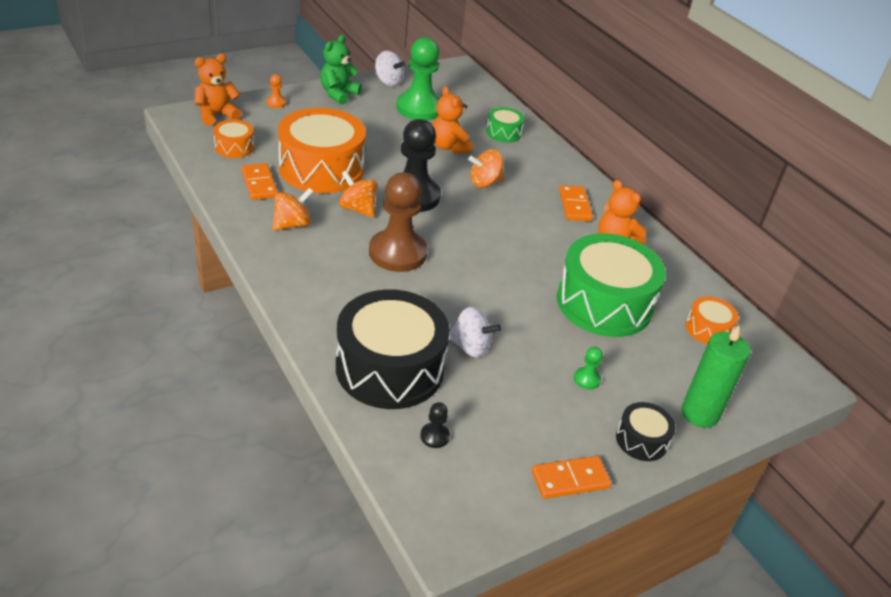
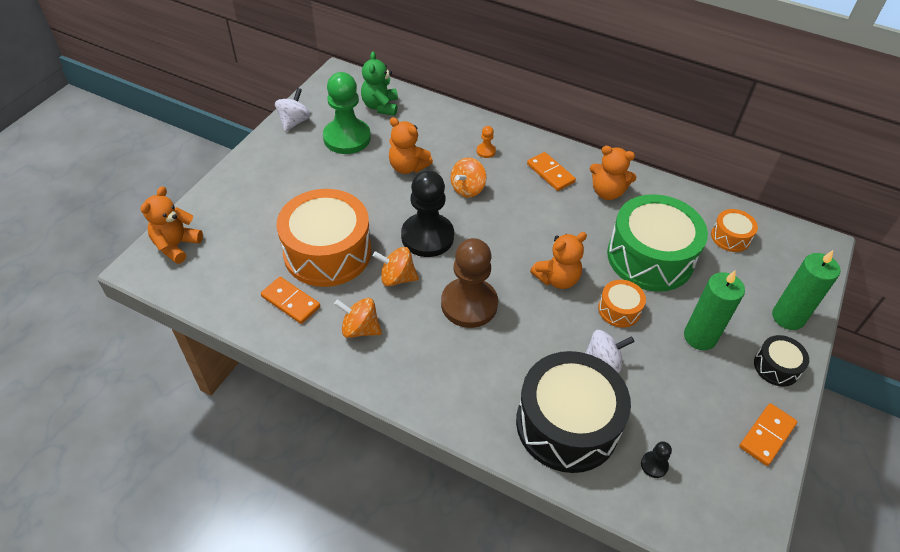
camera: 30 degrees left, 10 degrees up
(234, 147) = (229, 273): orange drum -> orange drum (619, 310)
(276, 103) = (218, 200): orange pawn -> orange pawn (486, 151)
(292, 224) = (360, 329): orange spinning top -> orange spinning top turned 90 degrees counterclockwise
(338, 94) = (264, 159): green teddy bear -> green teddy bear (380, 106)
(388, 81) = (294, 122): white spinning top -> white spinning top turned 75 degrees counterclockwise
(495, 275) = (557, 279): none -> orange teddy bear
(503, 133) = (435, 127): green drum -> none
(587, 379) = (700, 337): green pawn -> green candle

